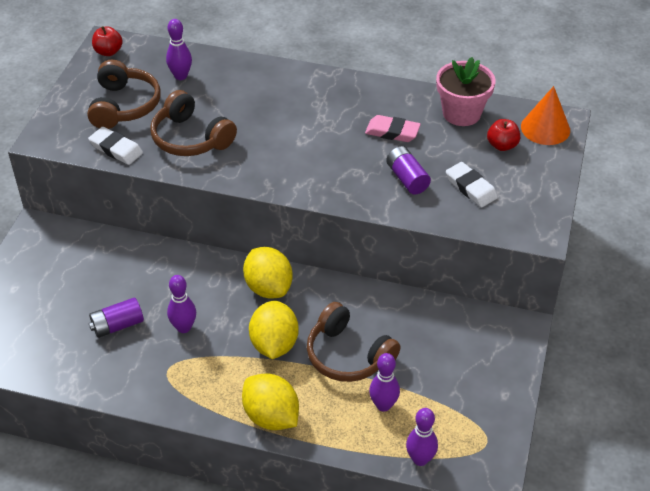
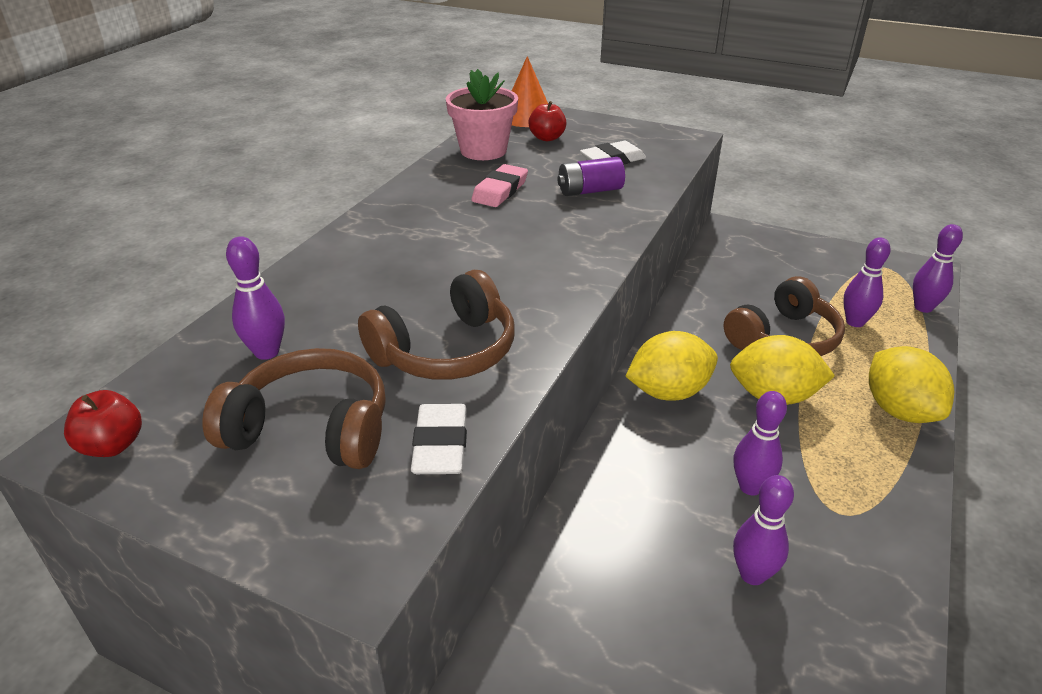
camera: 80 degrees left, 10 degrees down
(116, 149) = (440, 445): white eraser -> white eraser turned 45 degrees counterclockwise
(117, 325) = (752, 574): purple battery -> purple bowling pin
(271, 416) = (899, 410): yellow lemon -> yellow lemon turned 75 degrees counterclockwise

